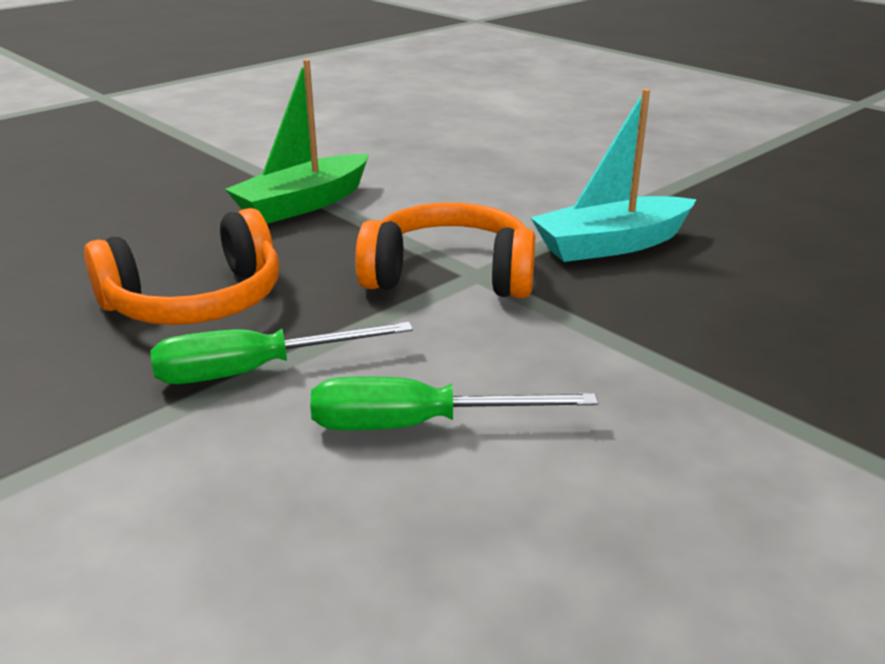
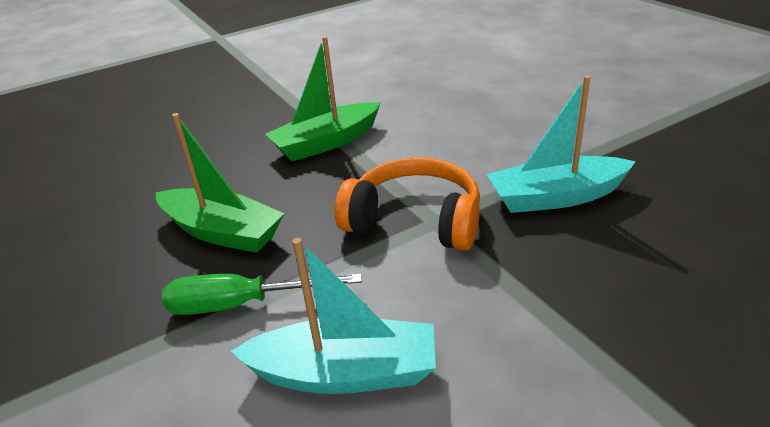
camera: 15 degrees right, 5 degrees up
(196, 301) = (222, 232): orange headphones -> green boat
(418, 425) = (345, 373): green screwdriver -> turquoise boat

